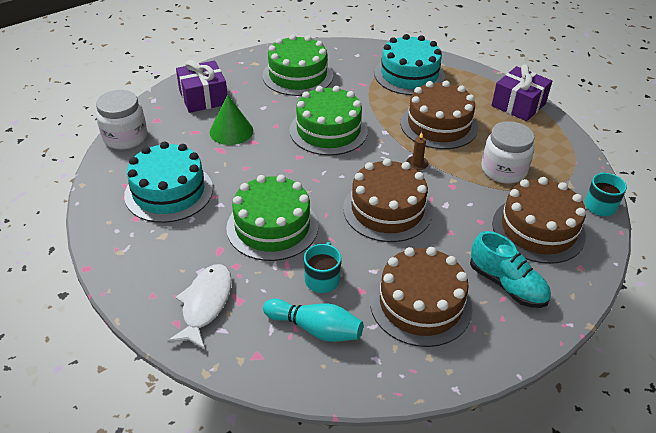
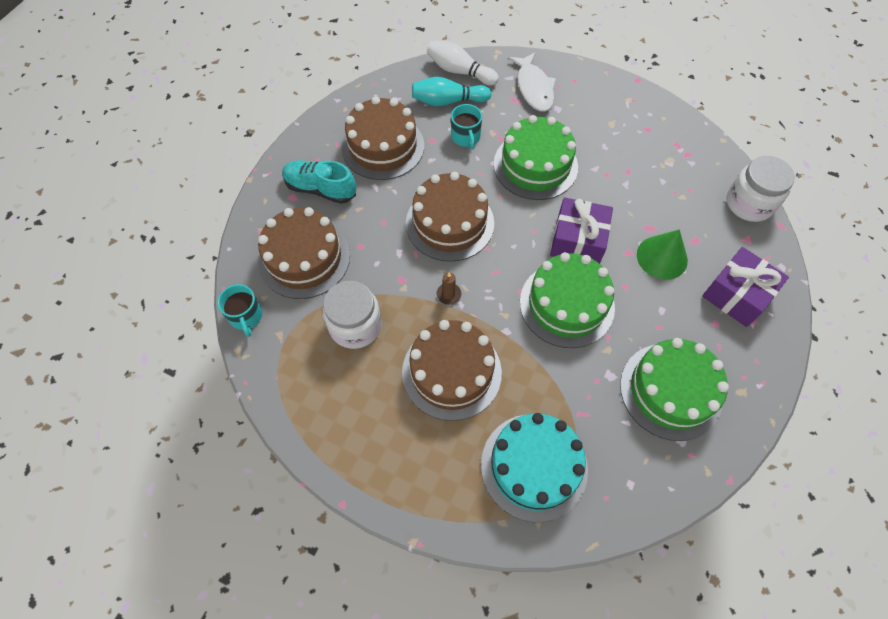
camera: 155 degrees right, 20 degrees up
(169, 192) = (647, 162): turquoise cake -> none
(275, 364) = (459, 71): none -> white bowling pin
(518, 105) = (366, 465): purple gift -> purple gift (578, 241)

